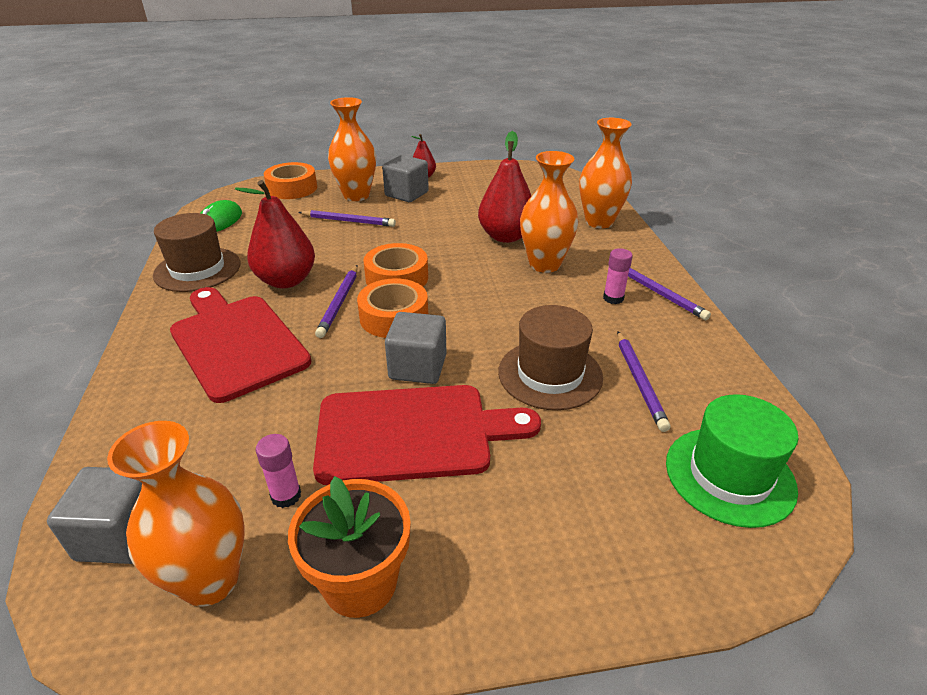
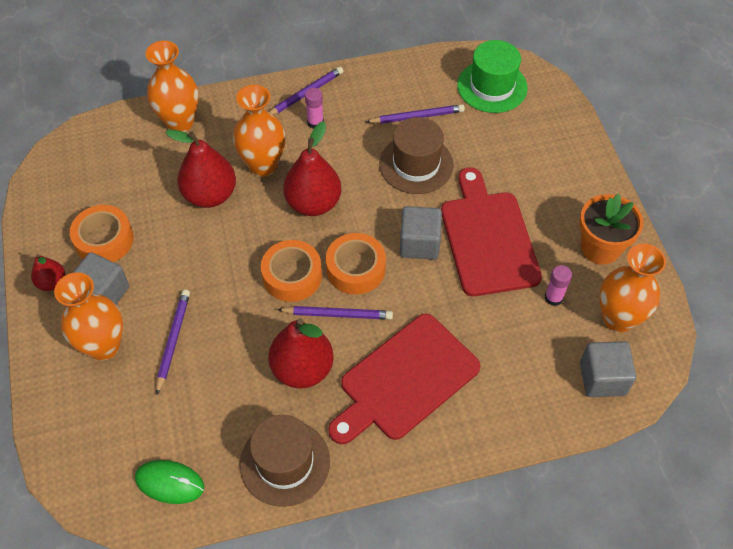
camera: 95 degrees left, 20 degrees up
(292, 188) = (76, 426): orange tape -> orange tape (104, 240)
(490, 293) = (313, 203): none -> red pear

